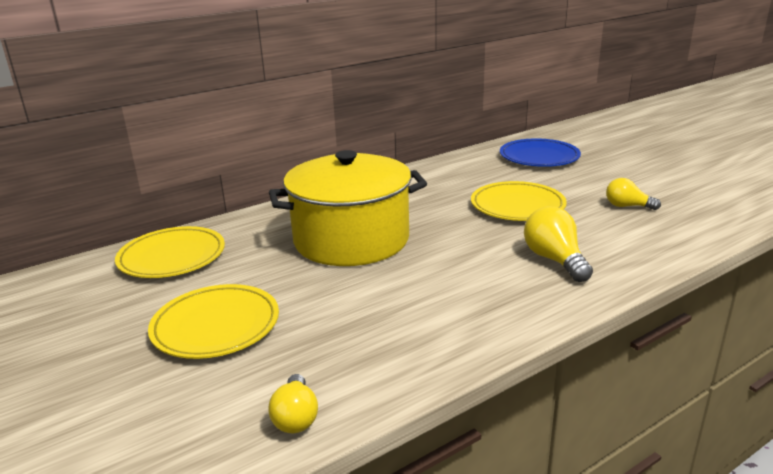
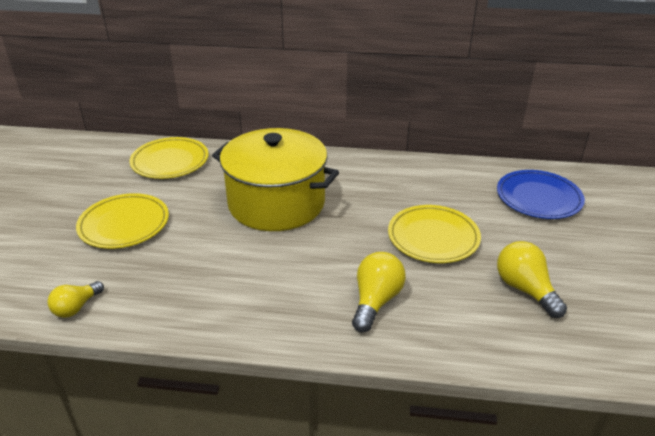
camera: 40 degrees right, 10 degrees up
(627, 206) = (525, 289): yellow light bulb -> yellow light bulb, size x1.52

